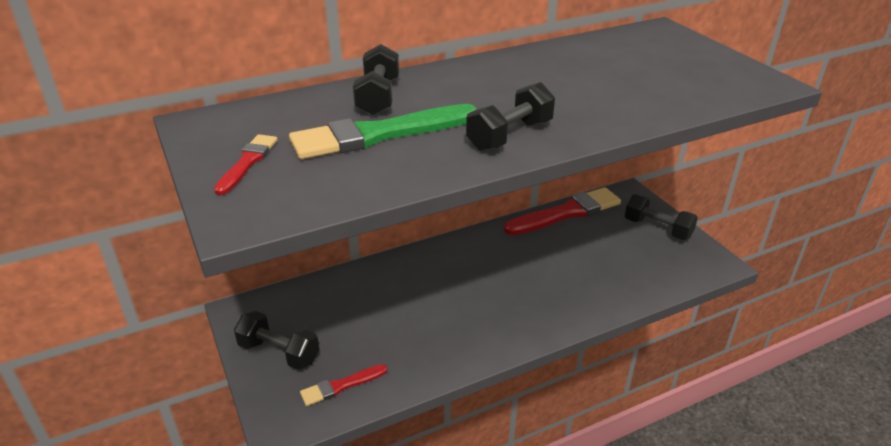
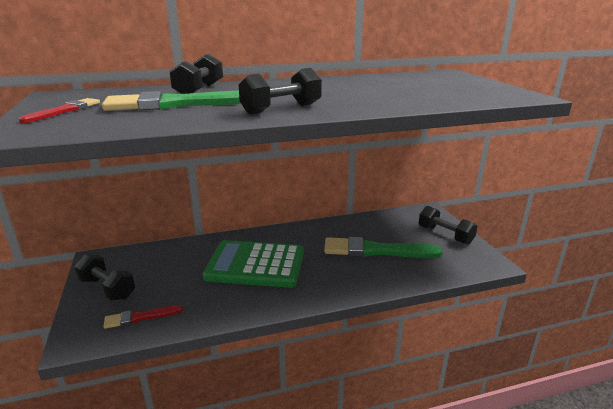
camera: 10 degrees right, 10 degrees down
(447, 297) = (255, 265): none -> green calculator
(566, 213) = (374, 219): red brush -> none
(583, 260) = (376, 250): none -> green brush

